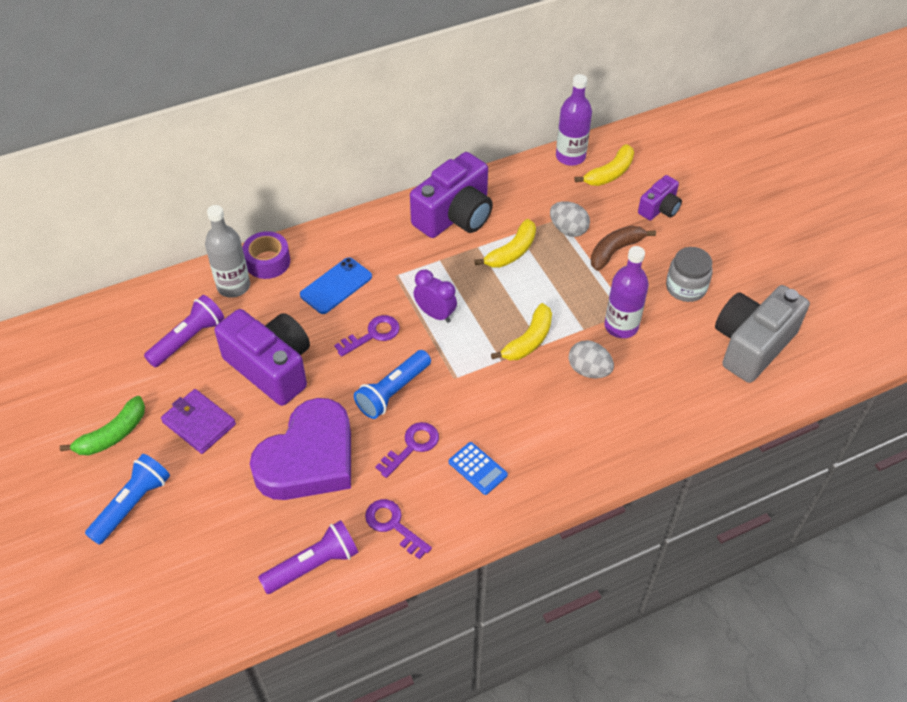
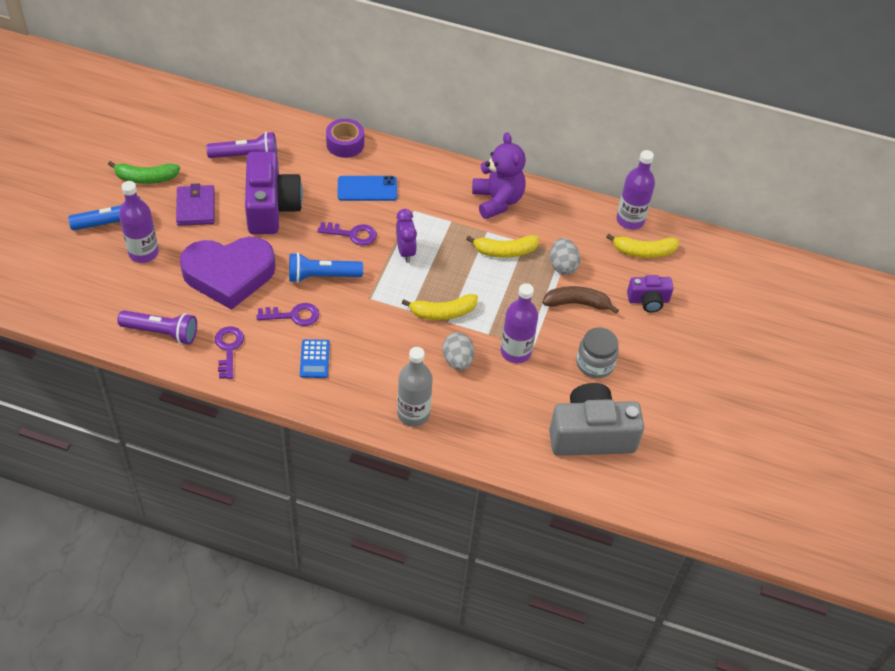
camera: 40 degrees right, 0 degrees up
(200, 506) = (143, 253): none -> purple bottle
(233, 286) = (308, 144): grey bottle -> grey bottle (413, 414)
(455, 215) = (497, 201): purple camera -> purple teddy bear

